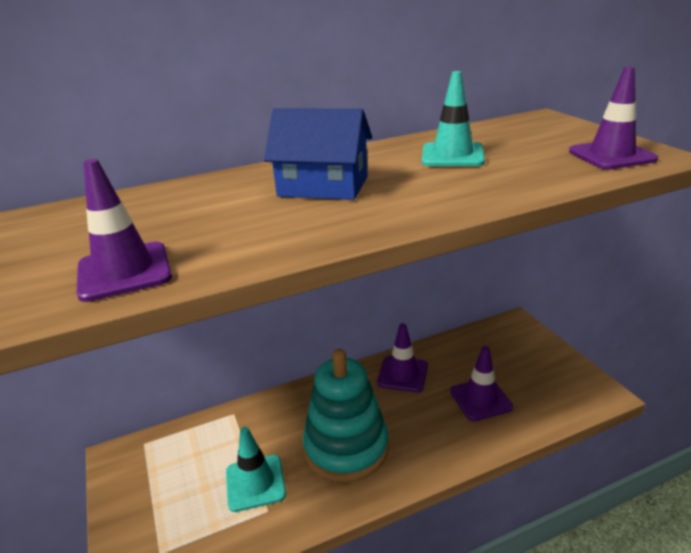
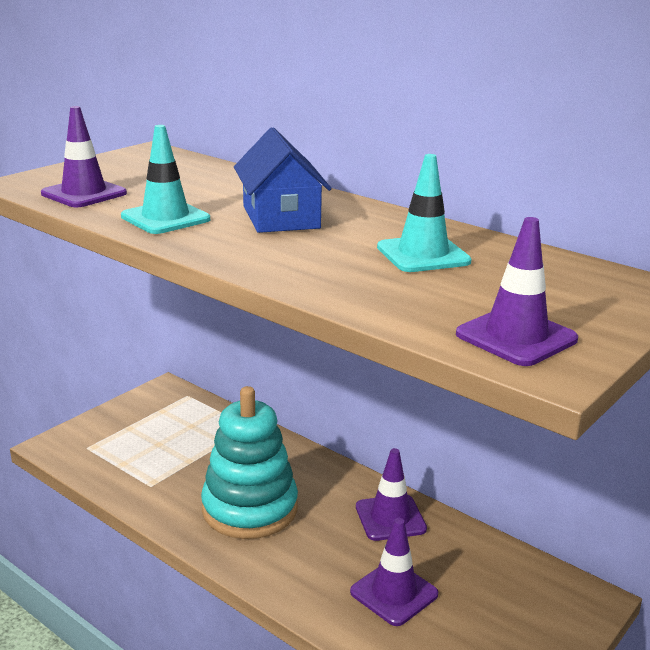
camera: 60 degrees right, 5 degrees down
(255, 483) = (176, 468): turquoise traffic cone -> turquoise traffic cone (165, 218)

